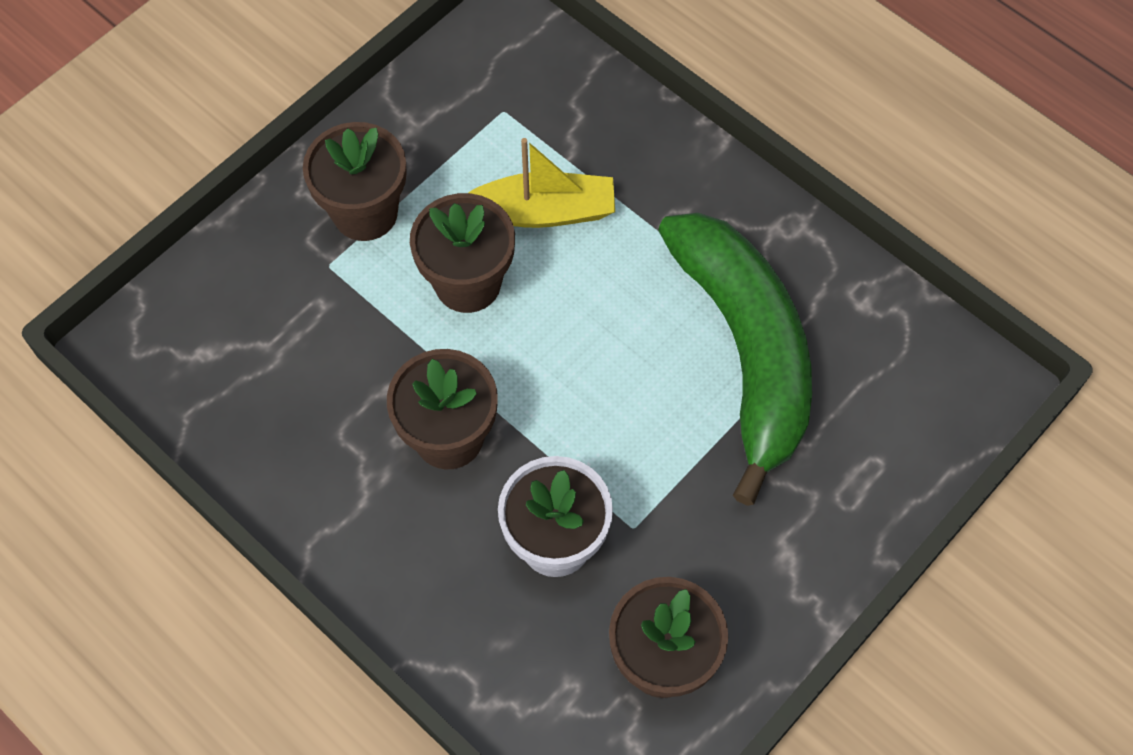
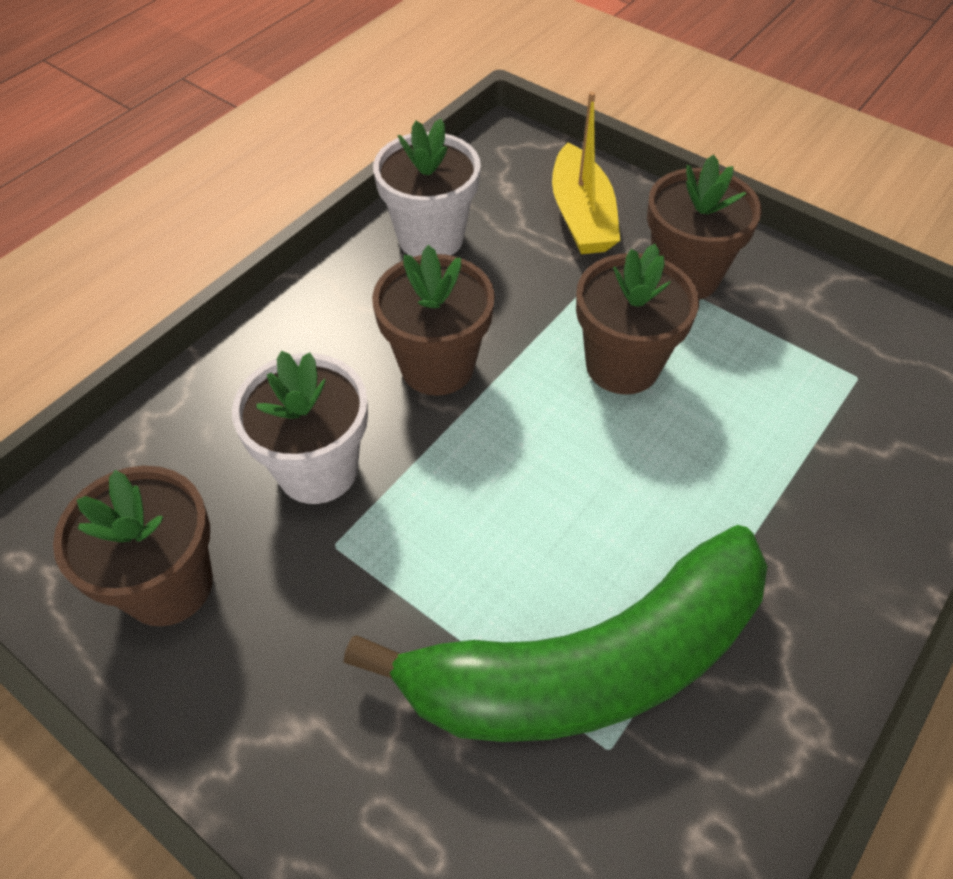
camera: 85 degrees right, 10 degrees down
(271, 433) = (431, 238): none -> white flower pot
(543, 211) = (734, 426): yellow boat -> yellow boat (581, 216)

